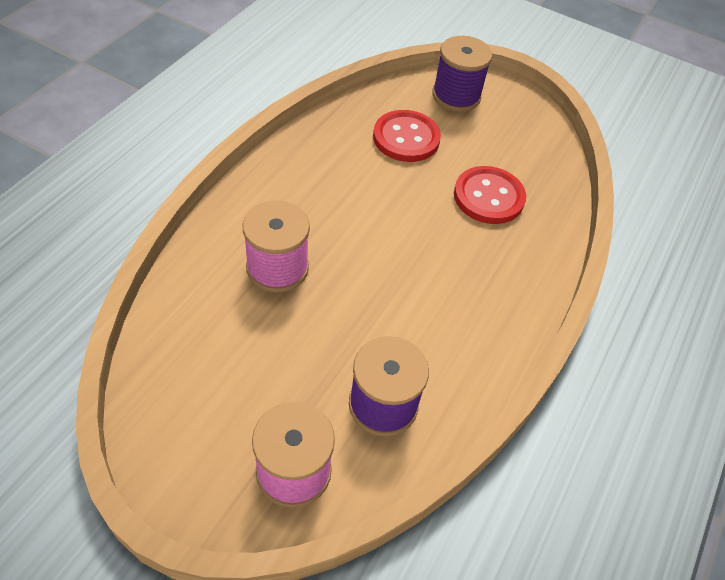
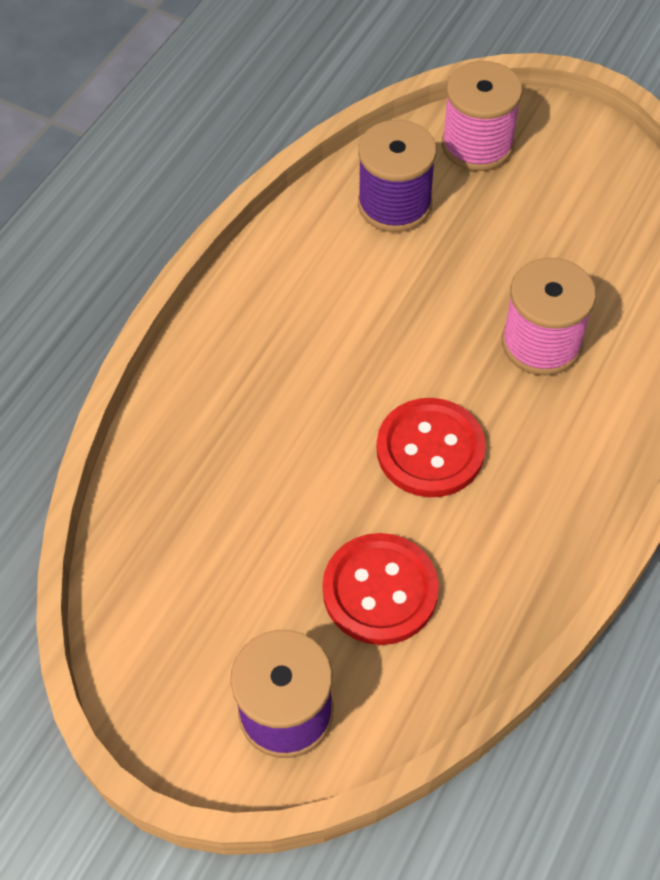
camera: 175 degrees left, 5 degrees up
(488, 197) = (249, 483): red button -> red button (430, 450)

